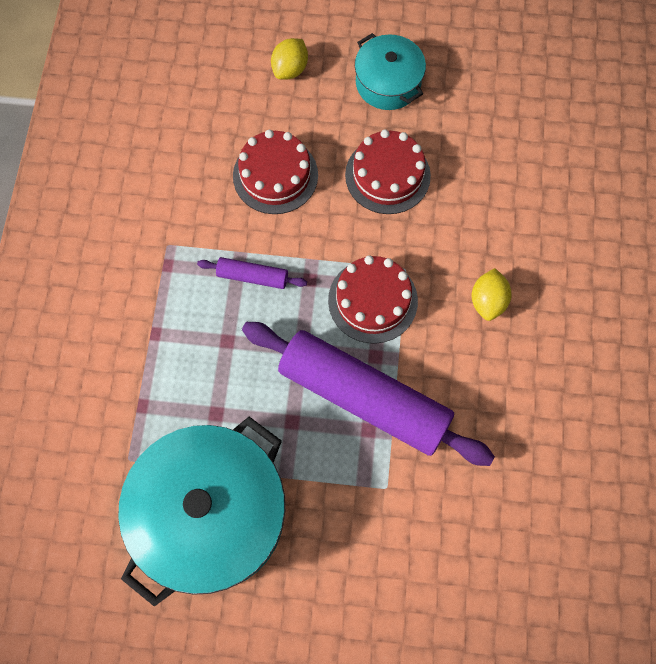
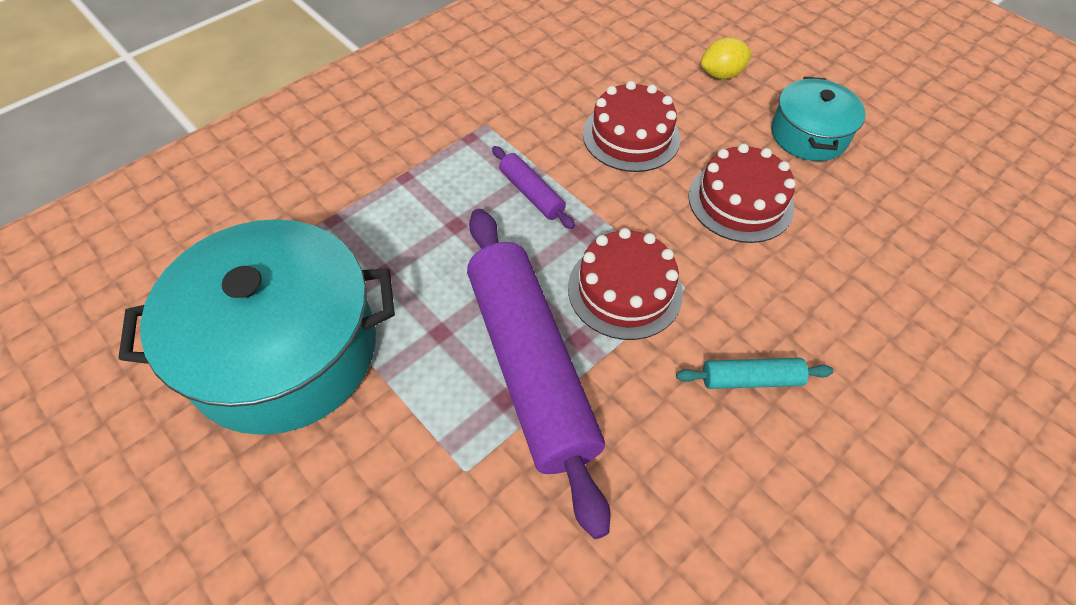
camera: 40 degrees right, 15 degrees down
(488, 301) = (750, 379): yellow lemon -> turquoise rolling pin

